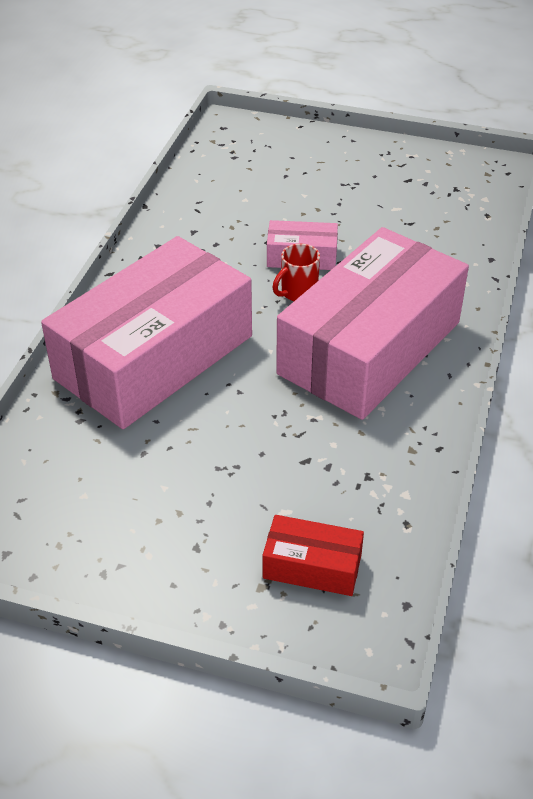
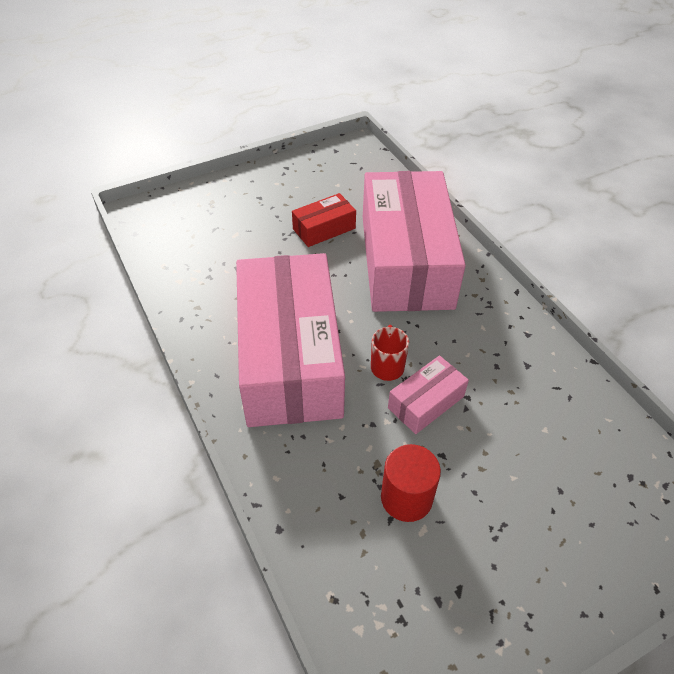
camera: 135 degrees right, 5 degrees up
(312, 566) = (196, 221): red box -> red box (324, 228)
(387, 224) = (406, 498): none -> red cylinder

